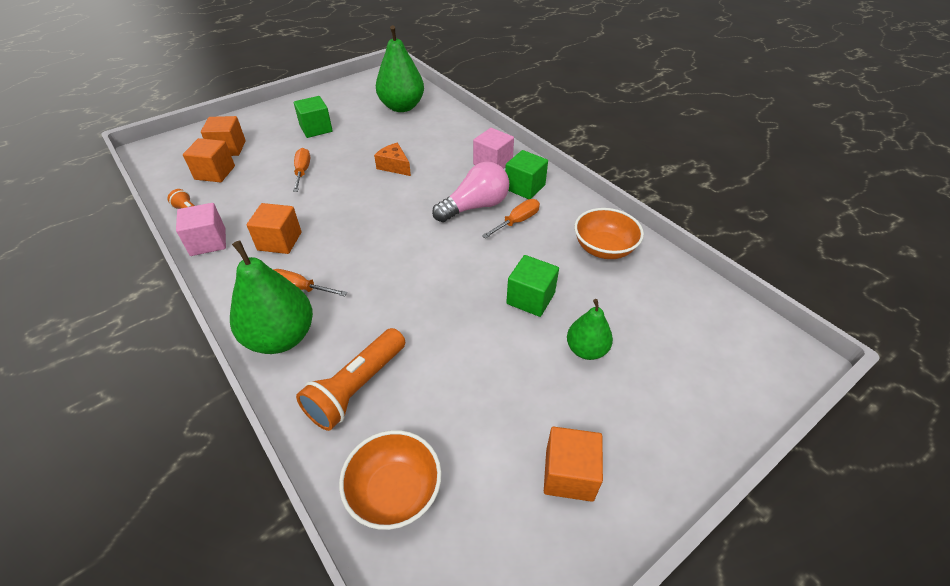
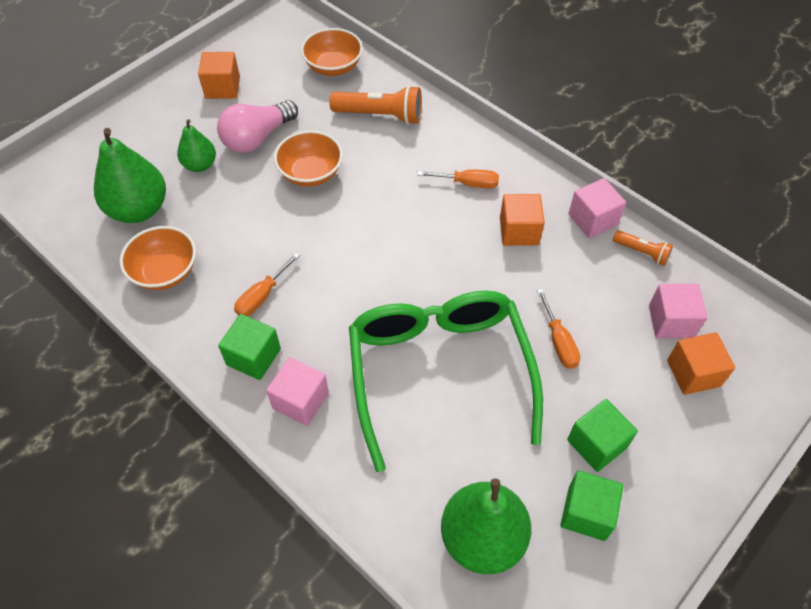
camera: 170 degrees right, 10 degrees up
(215, 173) = (671, 321): orange cube -> pink cube
(281, 337) = (458, 141): green pear -> green pear (139, 209)
(356, 387) = (380, 115): orange flashlight -> orange flashlight turned 75 degrees clockwise
(394, 166) = (439, 372): orange cheese -> green glasses
(459, 322) = (311, 173): none -> orange bowl
(475, 206) = (315, 312): pink light bulb -> pink light bulb (257, 138)
(530, 298) = (247, 204): green cube -> green cube (586, 513)

